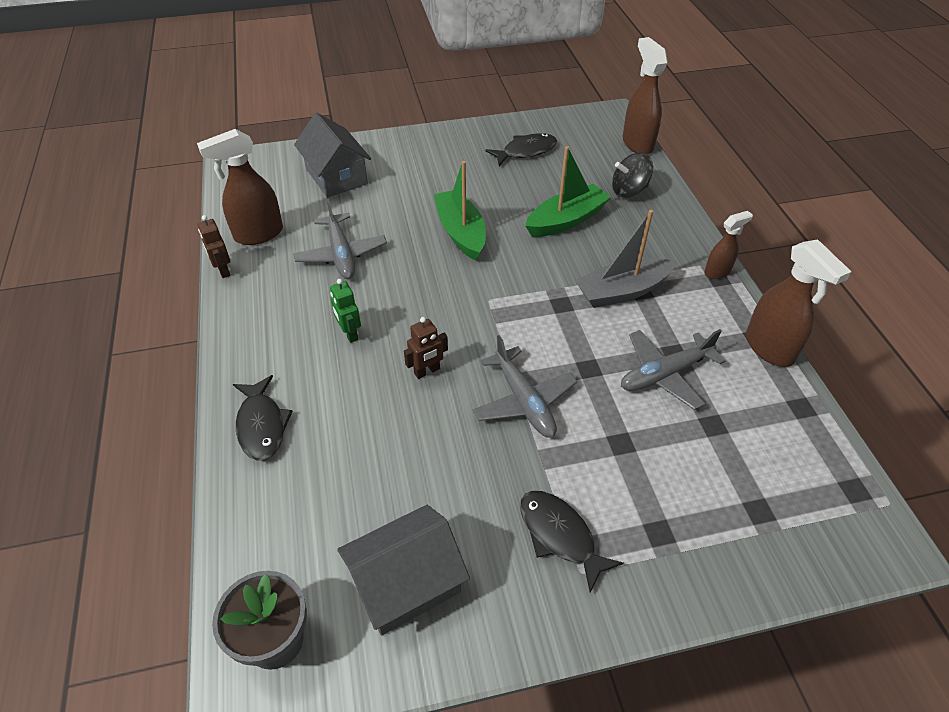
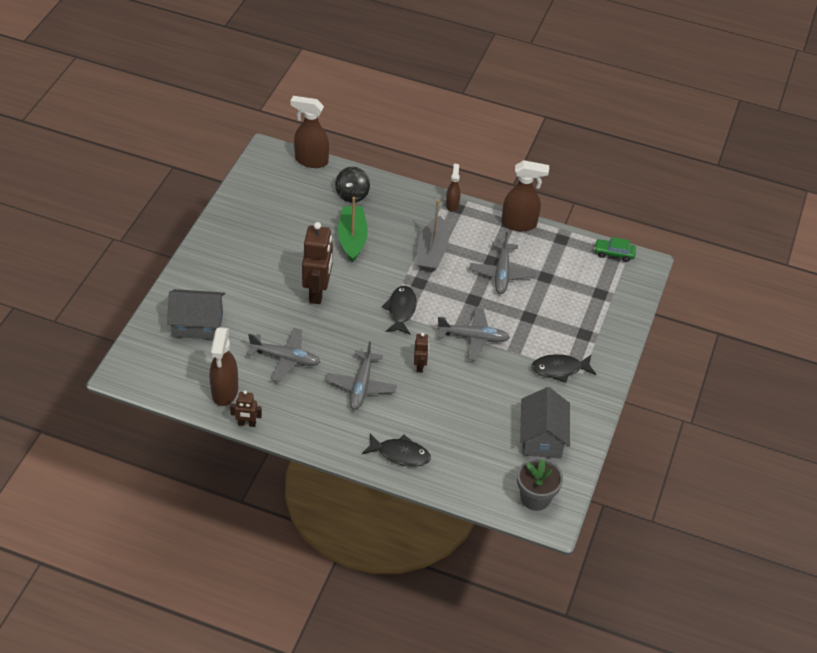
camera: 60 degrees left, 0 degrees up
(349, 333) = (361, 386): green robot -> grey plane
(461, 232) = (318, 292): green boat -> brown robot
(526, 151) = (265, 216): black fish -> black fish (401, 310)
(856, 487) = (614, 253): none -> green car

